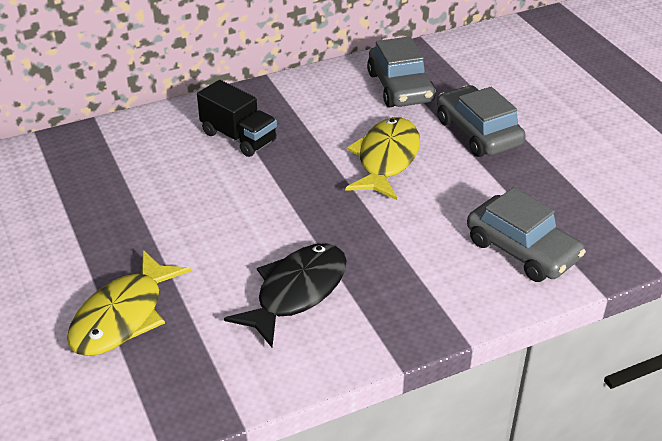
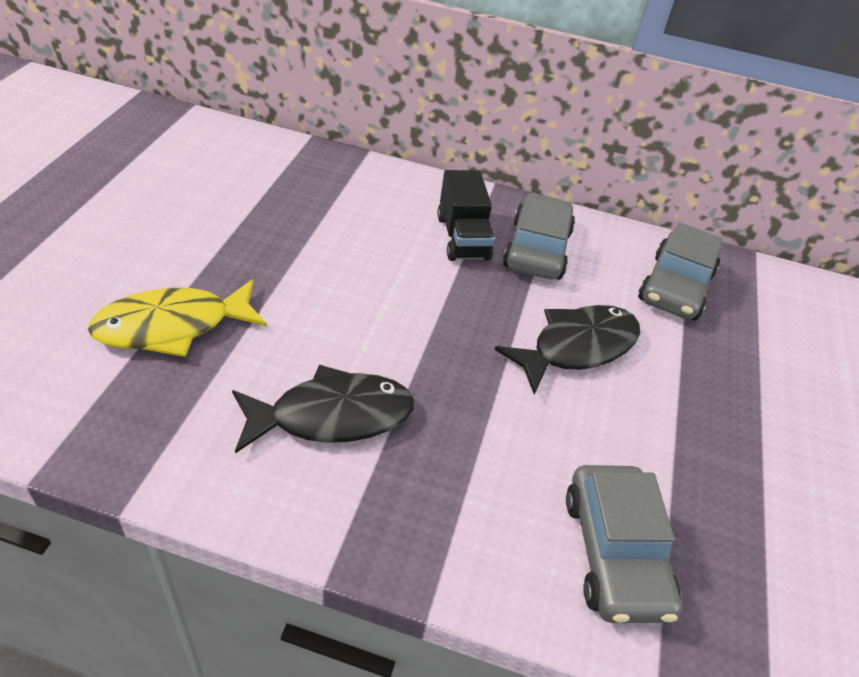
camera: 35 degrees right, 5 degrees up
(386, 159) = (577, 347): yellow fish -> black fish
(478, 132) = (711, 385): grey car -> grey car (537, 249)

